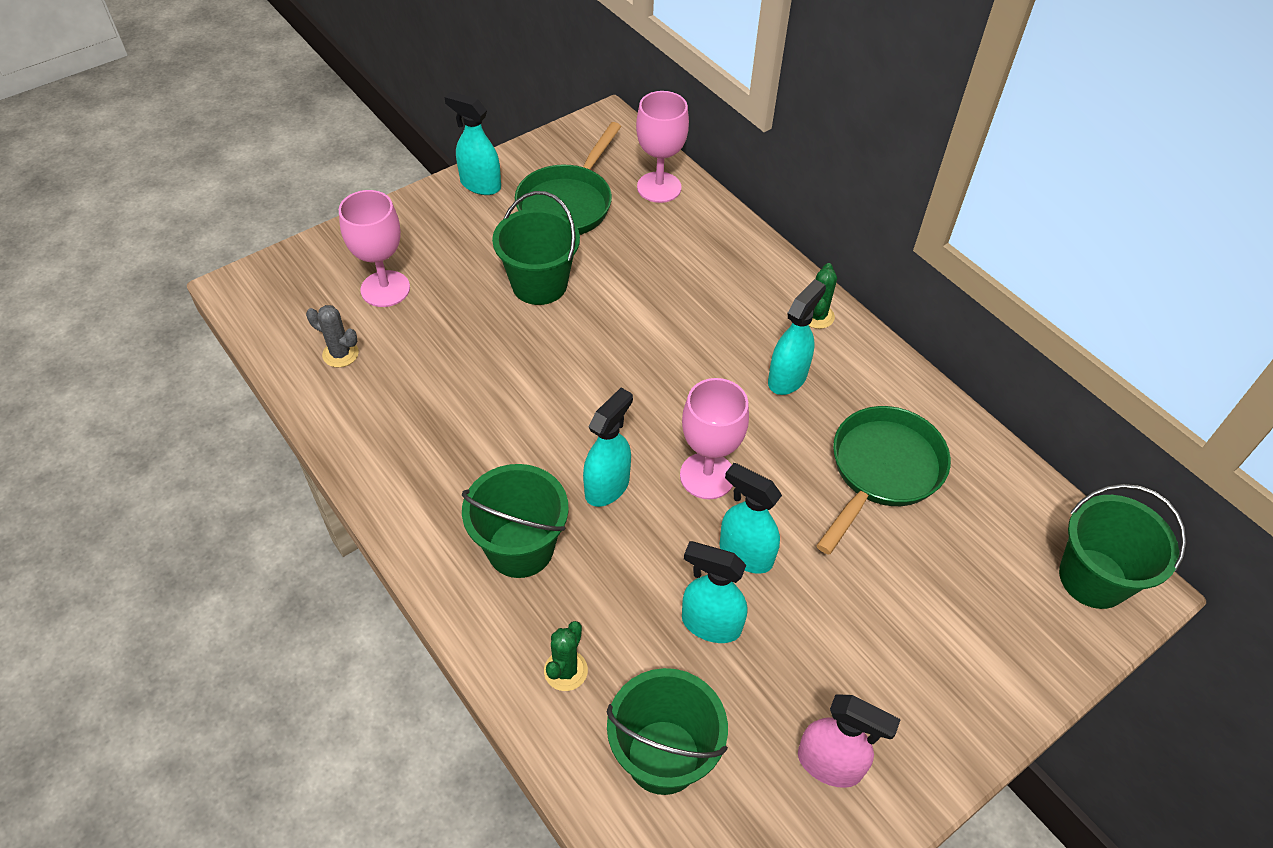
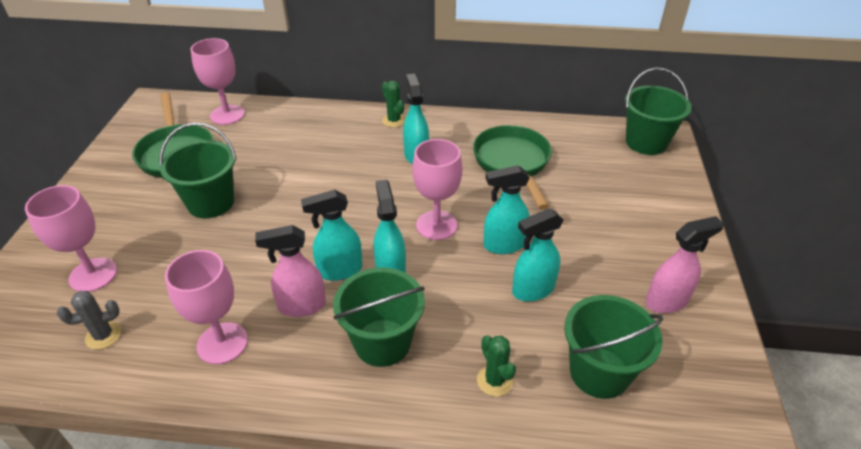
camera: 45 degrees left, 10 degrees down
(408, 435) = (222, 343): none -> pink goblet
(480, 185) = (97, 177): turquoise spray bottle -> turquoise spray bottle (339, 270)
(498, 454) = (301, 306): none -> pink spray bottle

